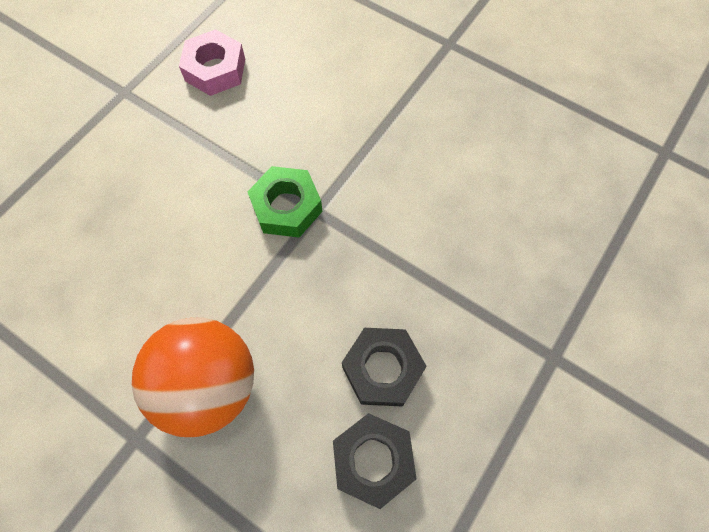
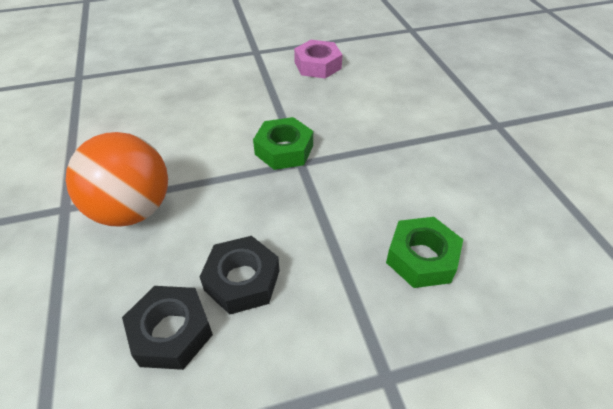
camera: 40 degrees right, 20 degrees down
(498, 236) = (421, 258): none -> green nut

